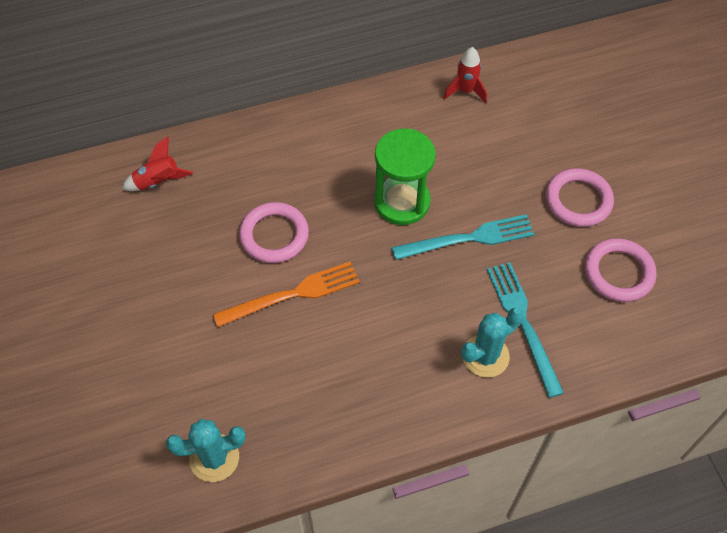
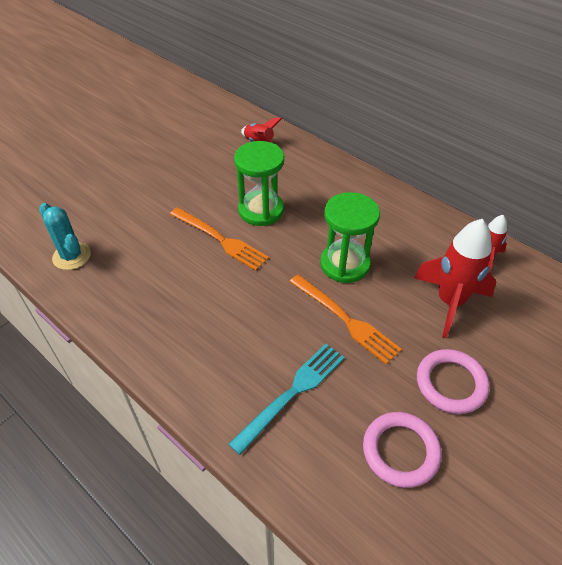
camera: 60 degrees right, 10 degrees down
(274, 235) = (261, 210): pink ring -> green hourglass
(469, 238) = (346, 320): turquoise fork -> orange fork
(485, 356) = (242, 379): turquoise cactus -> none
(498, 148) = (450, 302): none -> red rocket

